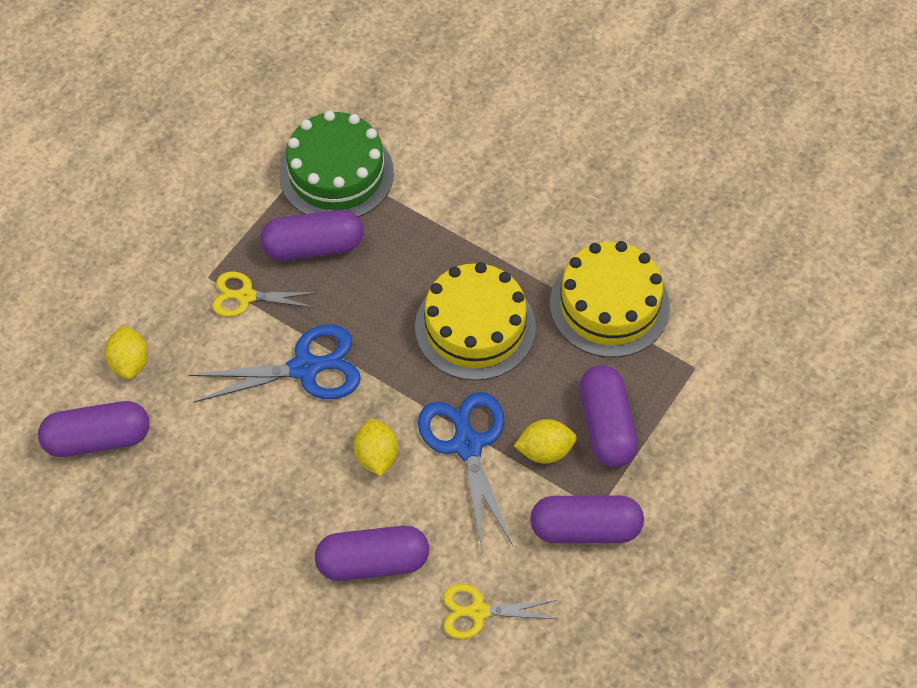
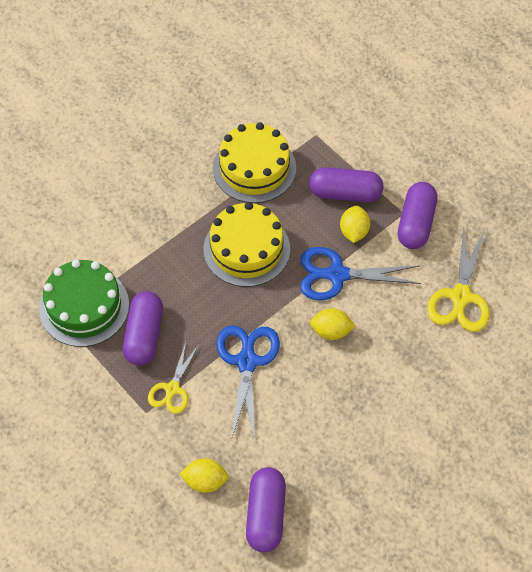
camera: 75 degrees left, 0 degrees up
(373, 562) = (411, 351): purple capsule -> none
(478, 612) = (460, 297): yellow scissors -> yellow scissors, size x1.58

